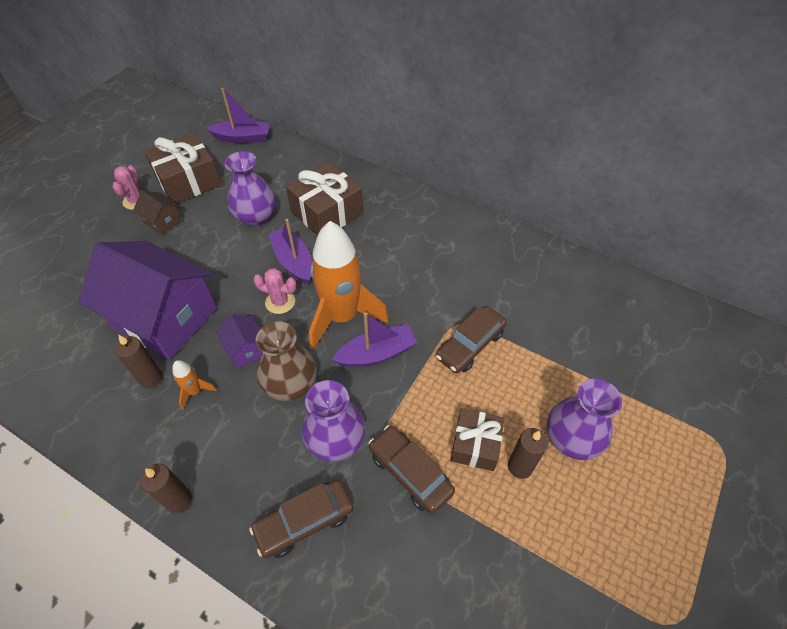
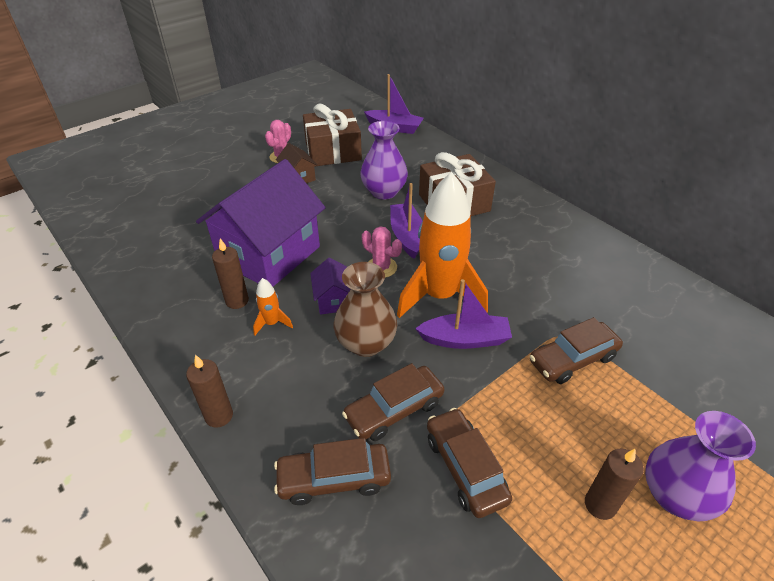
camera: 20 degrees right, 10 degrees down
(165, 318) = (269, 254): purple house -> purple house turned 75 degrees clockwise
(336, 440) = (394, 409): purple vase -> brown car
(475, 445) = (550, 463): brown gift -> none

